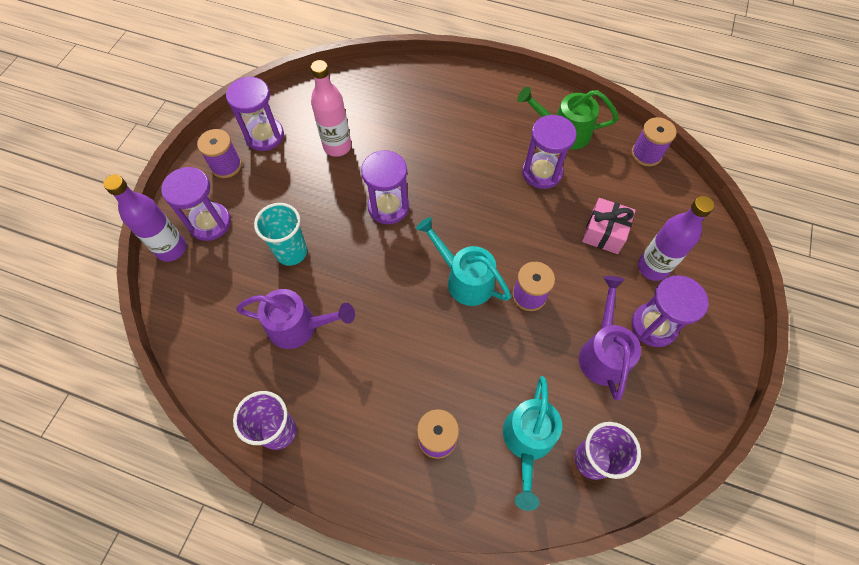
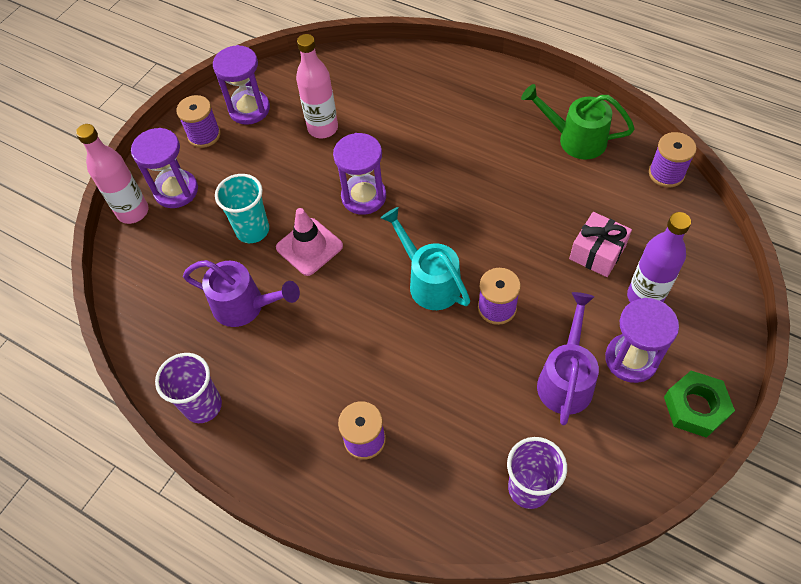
camera: 15 degrees right, 5 degrees down
(171, 249) = (133, 212): purple bottle -> pink bottle
(348, 261) = (309, 247): none -> pink traffic cone
(527, 442) = (460, 458): turquoise watering can -> none
(542, 172) = (540, 180): purple hourglass -> none
(716, 361) = (695, 407): none -> green nut

